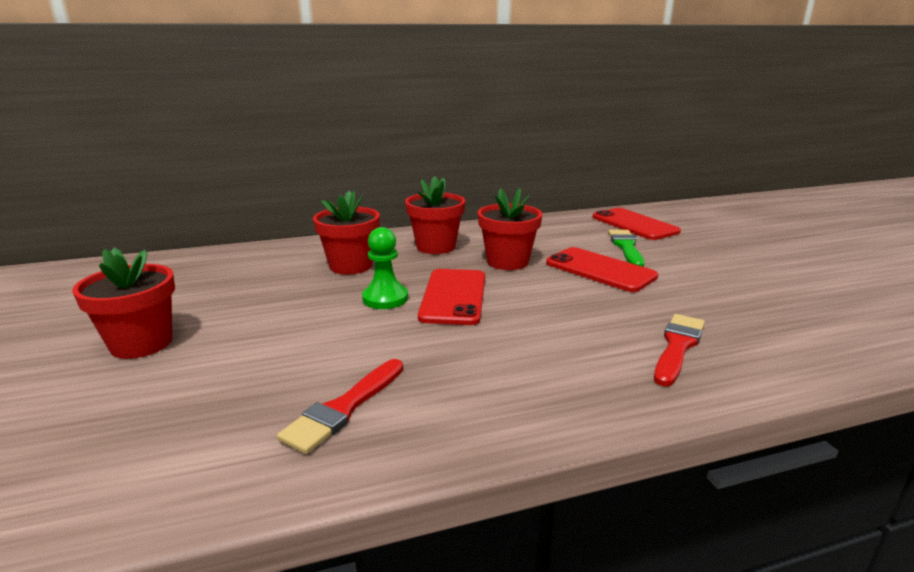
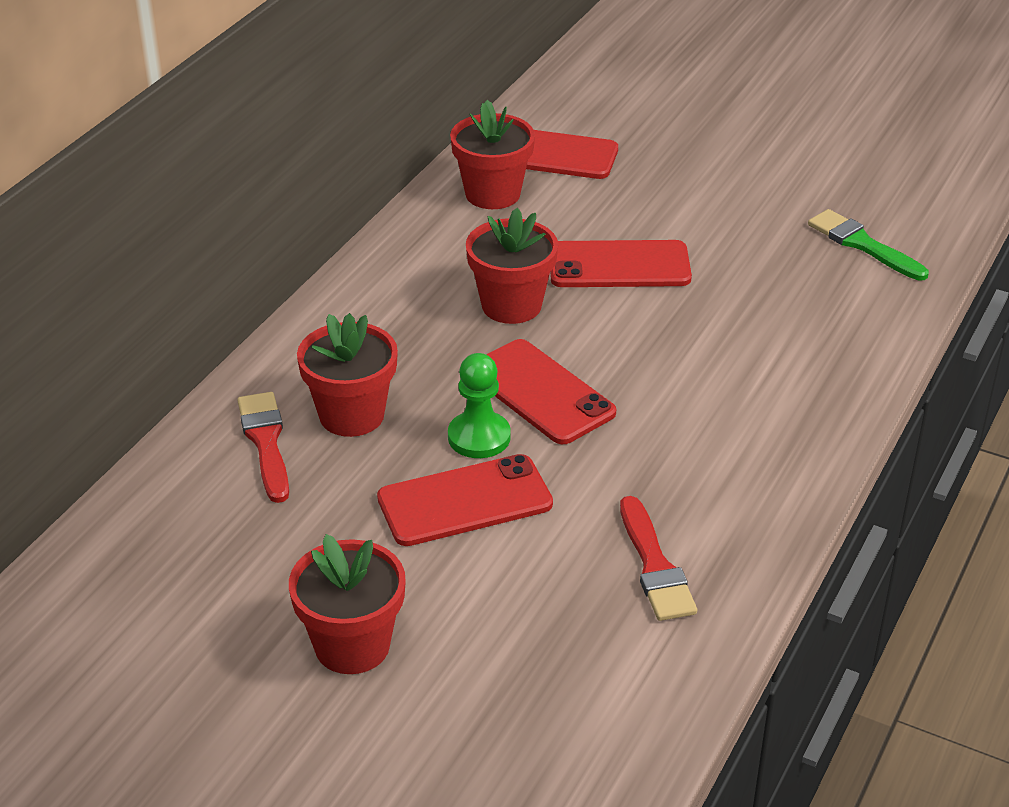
camera: 45 degrees left, 15 degrees up
(322, 318) = (464, 501): none -> red phone
(436, 247) = (391, 325): red flower pot -> red flower pot (492, 194)
(626, 247) = (595, 208): green brush -> green brush (862, 245)
(677, 346) = (800, 338): red brush -> red brush (265, 442)

